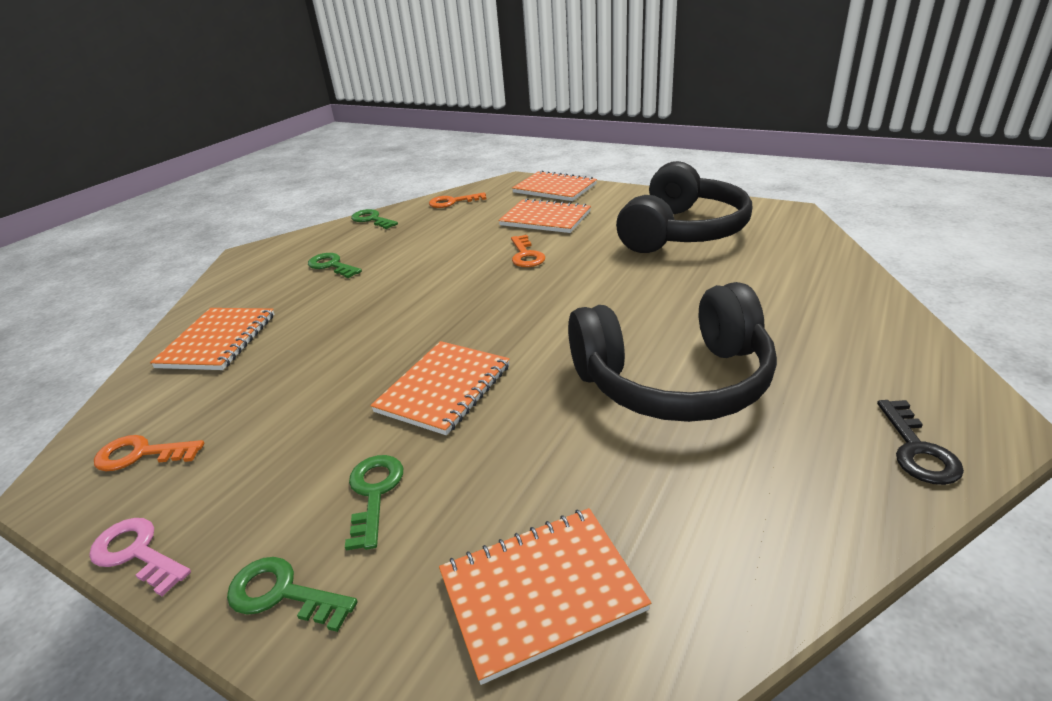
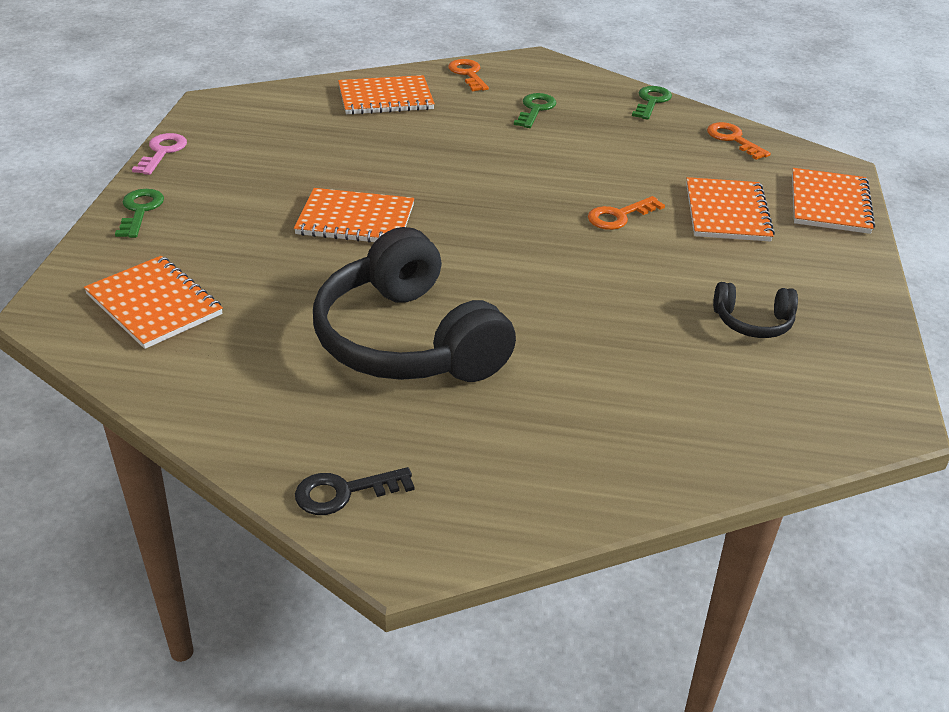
camera: 65 degrees right, 5 degrees up
(141, 454) = (245, 119): orange key -> orange key (468, 74)
(374, 494) = (227, 219): green key -> none
(682, 232) = (753, 322): black headphones -> black headphones, size x0.44

